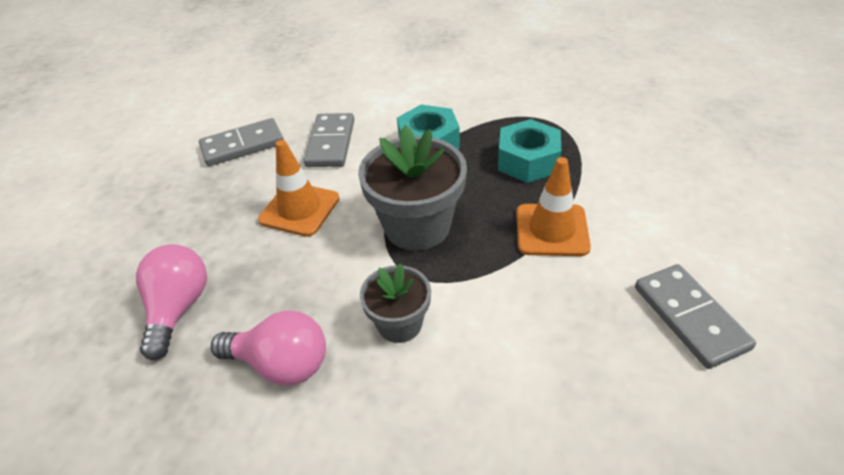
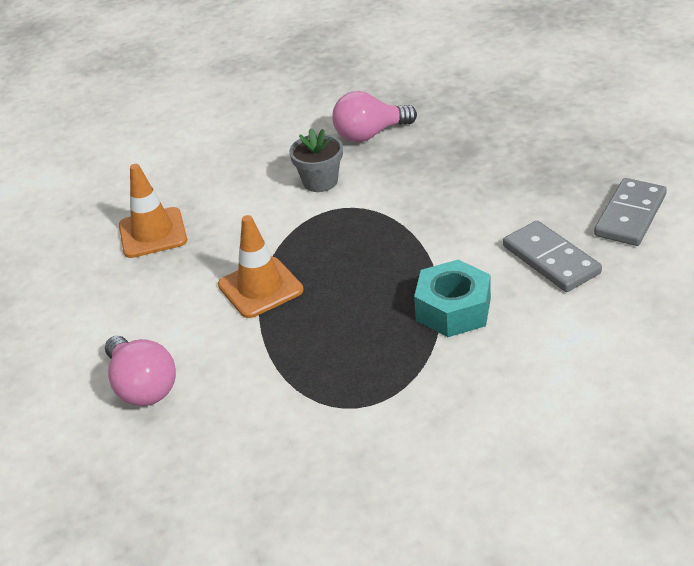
camera: 145 degrees right, 5 degrees down
(179, 308) = (473, 121): pink light bulb -> pink light bulb (143, 386)
(299, 209) = (487, 200): orange traffic cone -> orange traffic cone (153, 233)
(417, 226) = (375, 236): grey flower pot -> none
(528, 161) = (332, 341): turquoise nut -> none
(690, 317) = (121, 278): grey domino -> none

